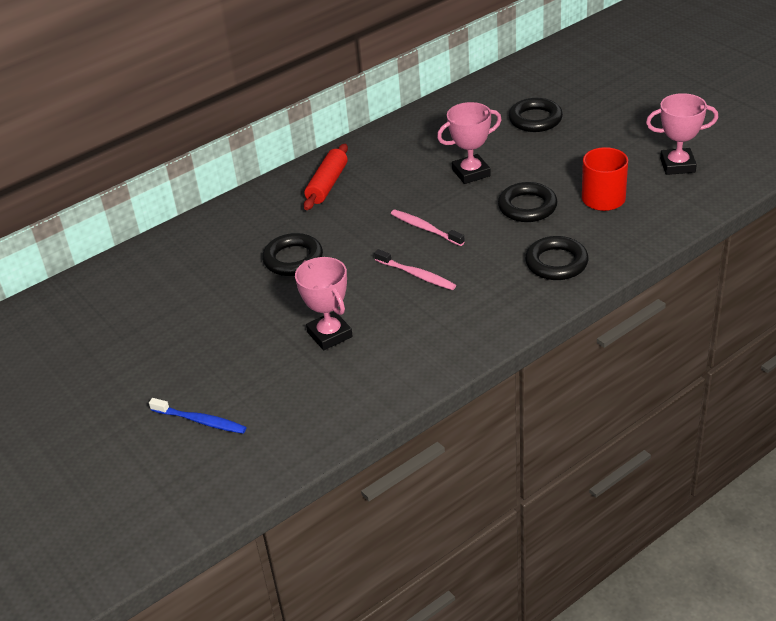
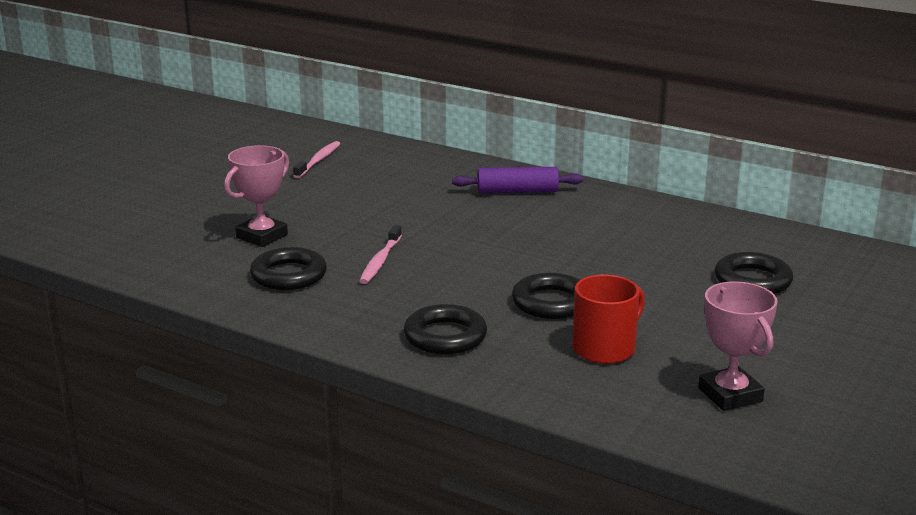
camera: 65 degrees right, 15 degrees down
(200, 421) = (122, 206): blue toothbrush -> none
(293, 259) = (377, 199): black ring -> black ring (289, 275)
(327, 184) = (517, 191): red rolling pin -> purple rolling pin
(425, 228) = (468, 252): pink toothbrush -> pink toothbrush (318, 160)
(471, 173) = (598, 260): pink trophy -> none

